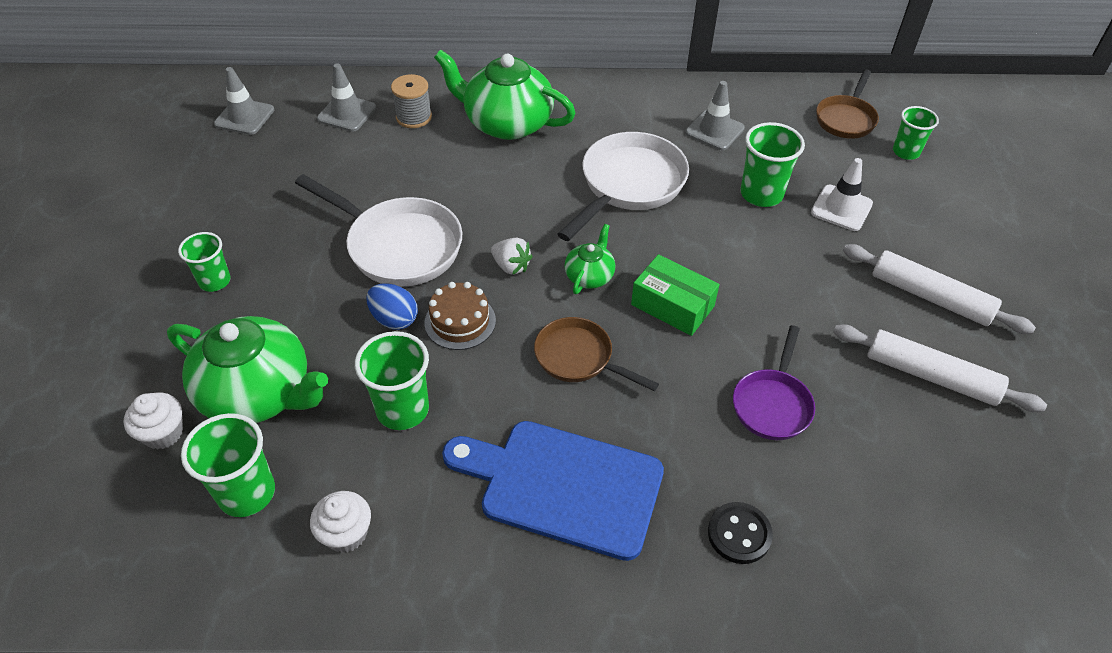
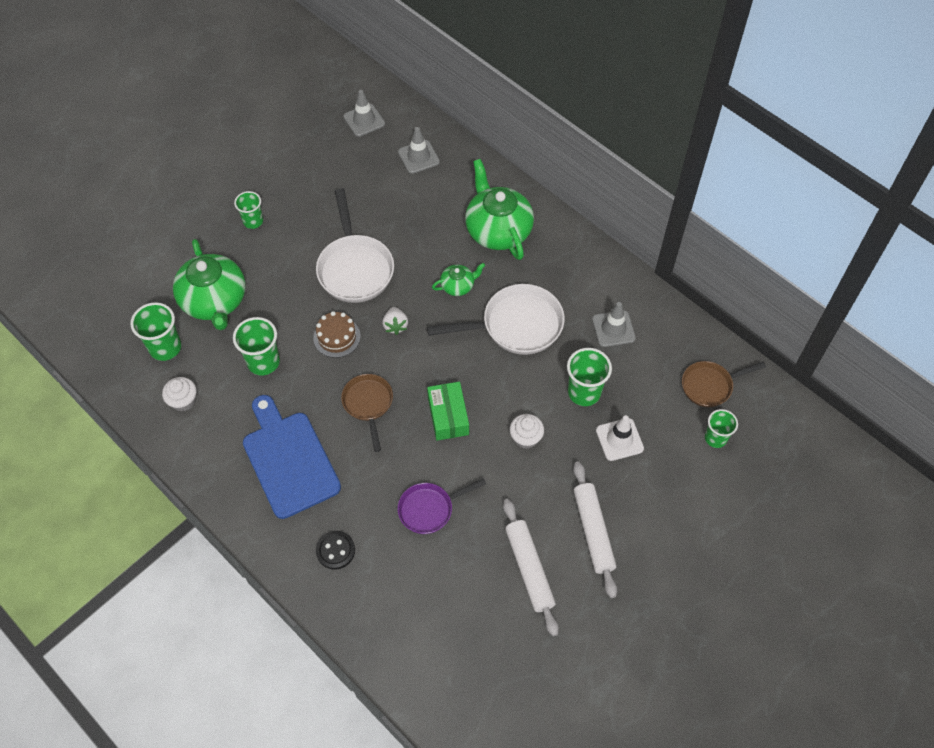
camera: 45 degrees right, 10 degrees up
(163, 433) = (161, 289): white cupcake -> white cupcake (526, 438)
(394, 319) = (309, 310): blue egg -> none
(414, 117) = (451, 187): grey spool -> none
(590, 276) = (427, 364): green teapot -> green teapot (458, 286)

